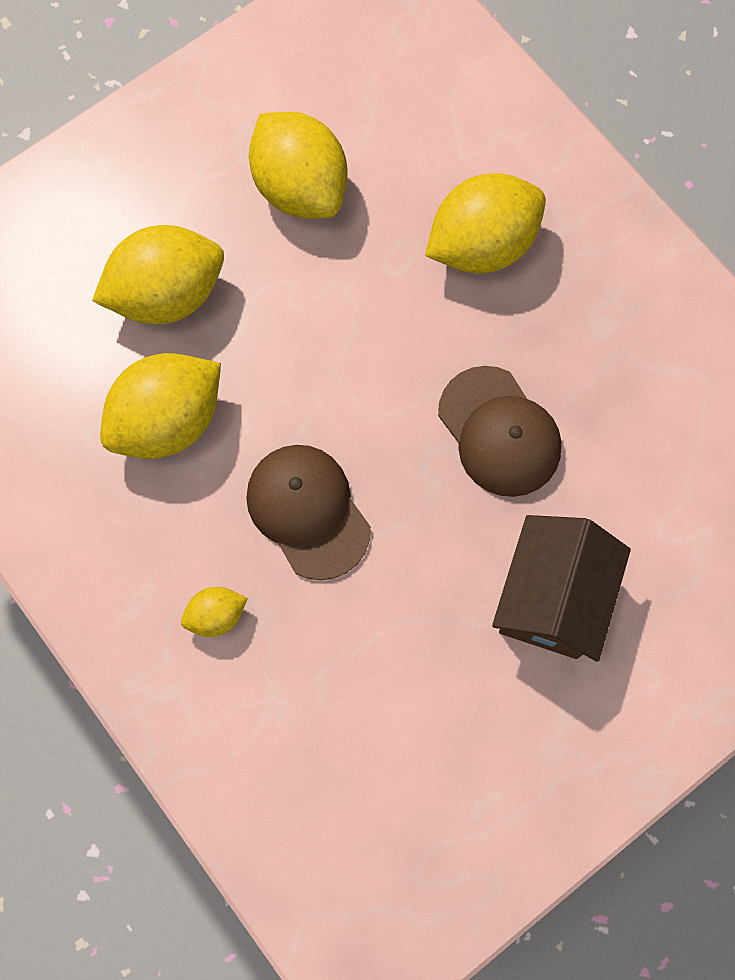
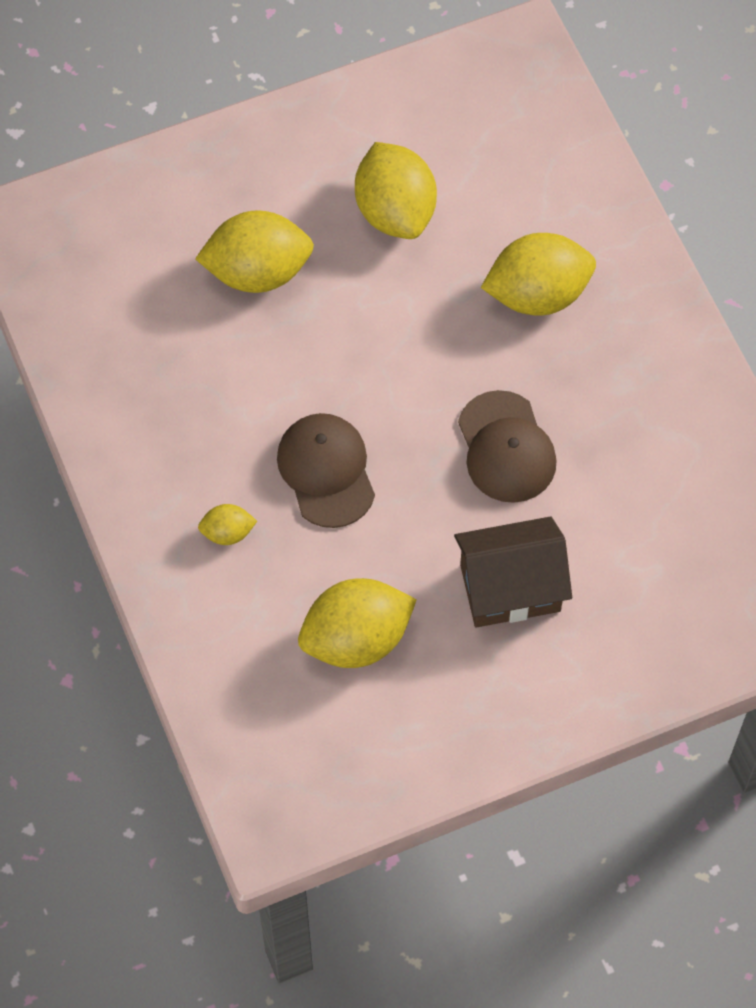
camera: 15 degrees right, 10 degrees down
(169, 421) = (230, 373): yellow lemon -> yellow lemon (356, 639)
(552, 598) = (510, 588): brown house -> brown house turned 45 degrees clockwise

